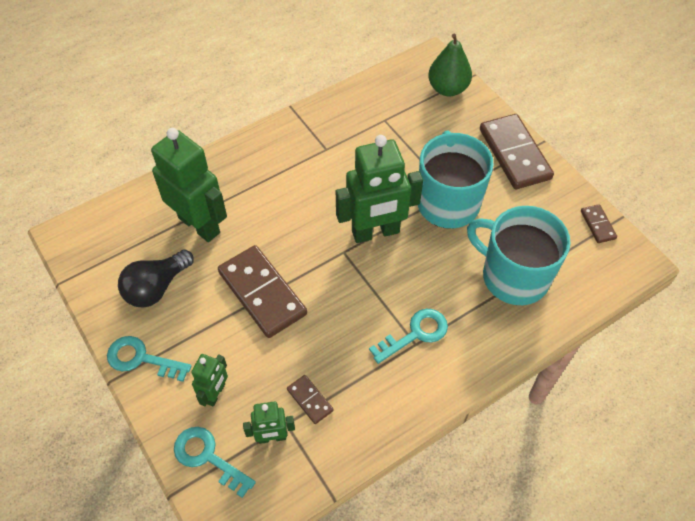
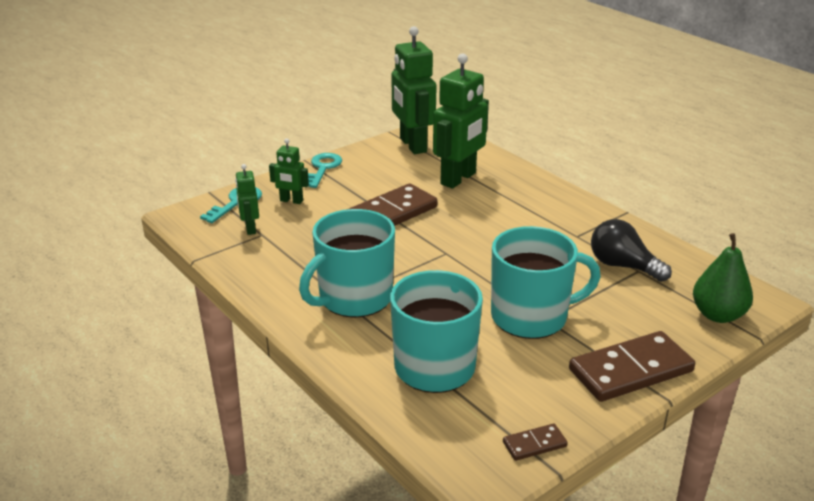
camera: 85 degrees right, 25 degrees down
(156, 287) = (389, 167): black light bulb -> black light bulb (623, 266)
(310, 400) = (283, 244): brown domino -> none
(375, 232) = (475, 270): green robot -> green robot (412, 145)
(415, 334) = (354, 298): turquoise key -> turquoise mug

